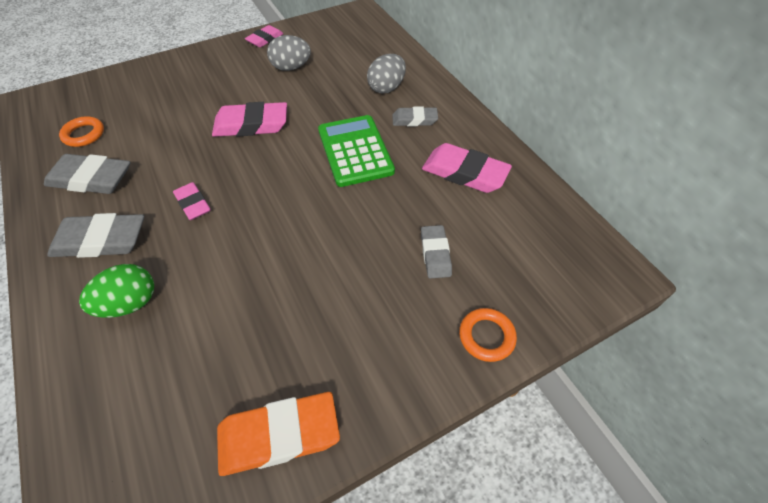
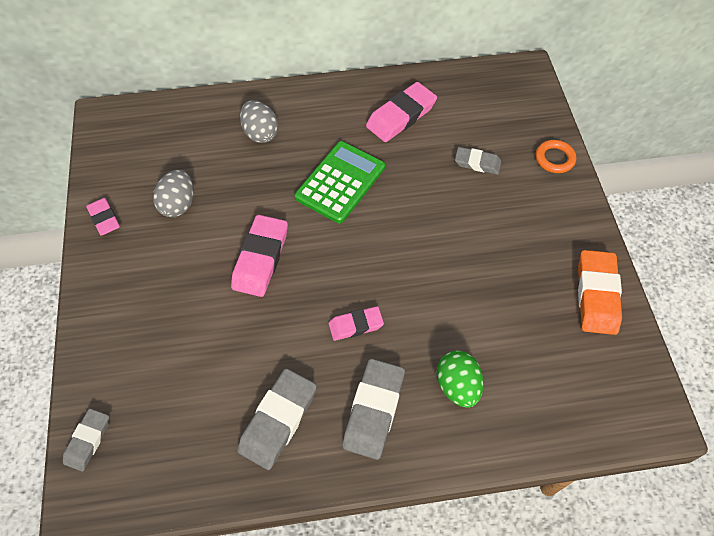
camera: 70 degrees left, 5 degrees up
(84, 134) = (193, 430): orange ring -> none
(355, 151) = (340, 182): green calculator -> green calculator turned 120 degrees clockwise
(414, 120) = (319, 127): grey eraser -> grey eraser (88, 440)

